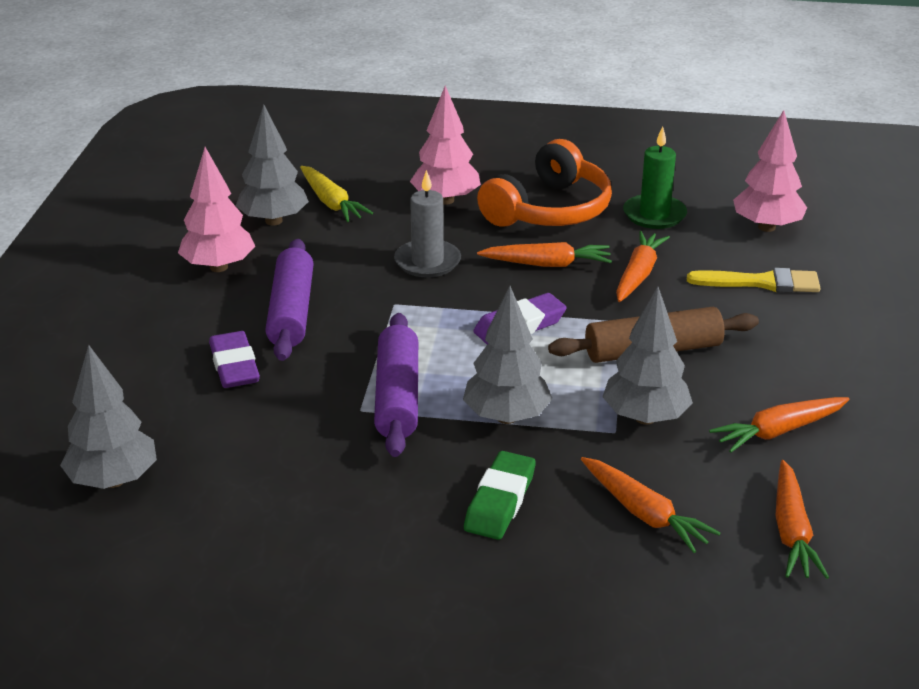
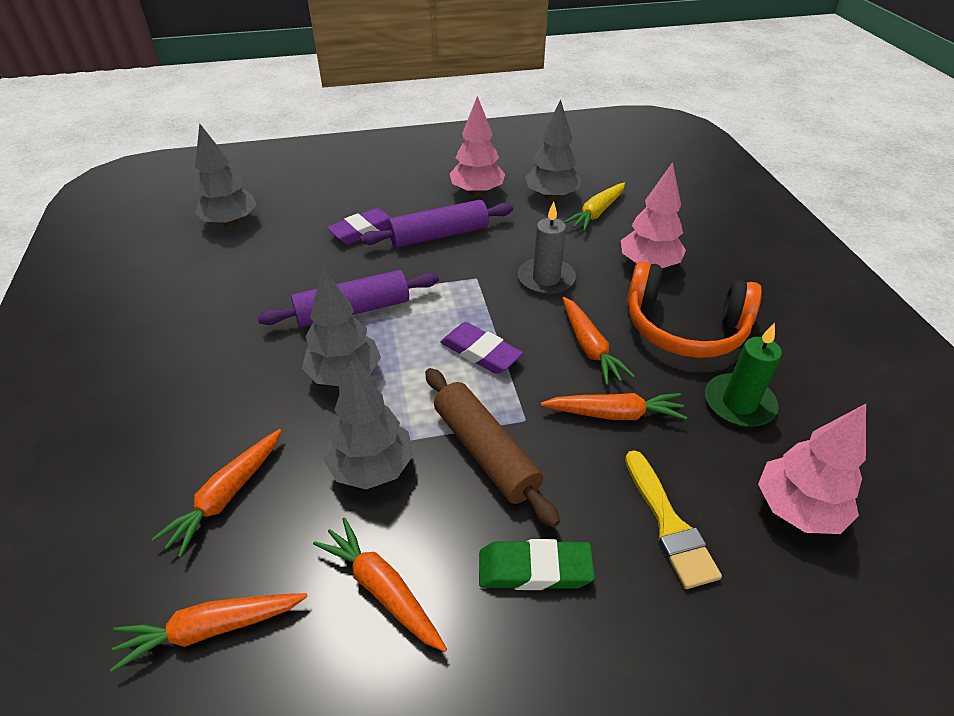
camera: 70 degrees right, 10 degrees up
(500, 501) = (232, 397): green eraser -> green eraser (534, 569)

